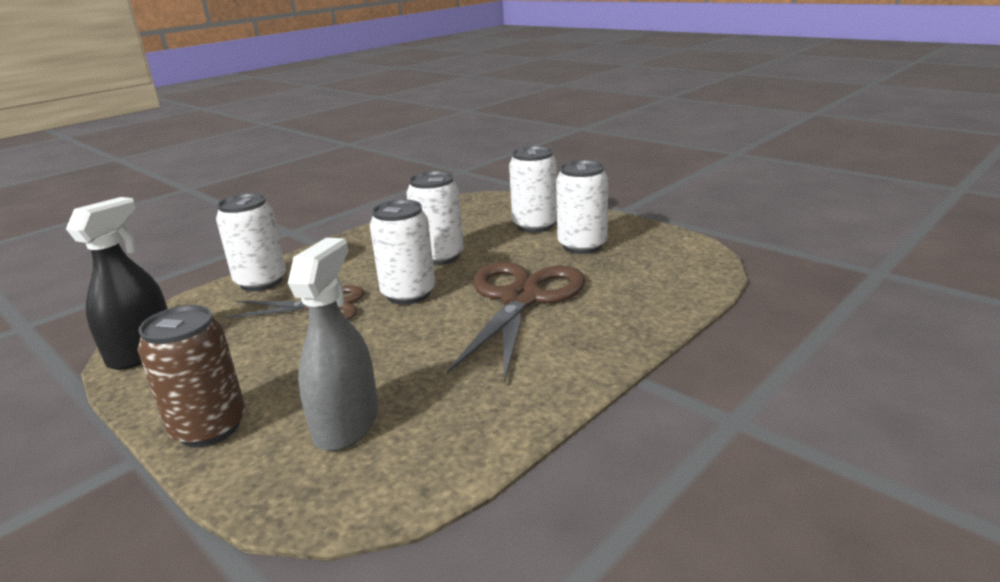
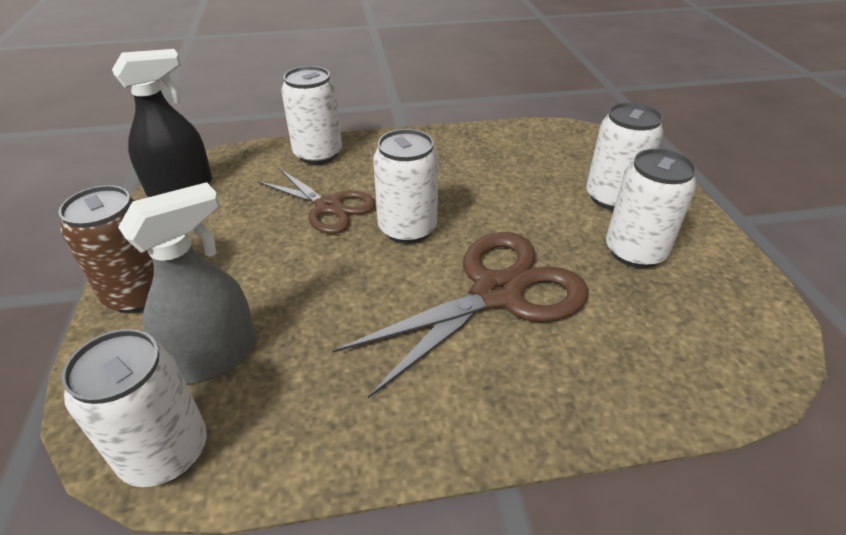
camera: 35 degrees right, 15 degrees up
(439, 256) = (479, 195): white can -> white can (165, 452)

